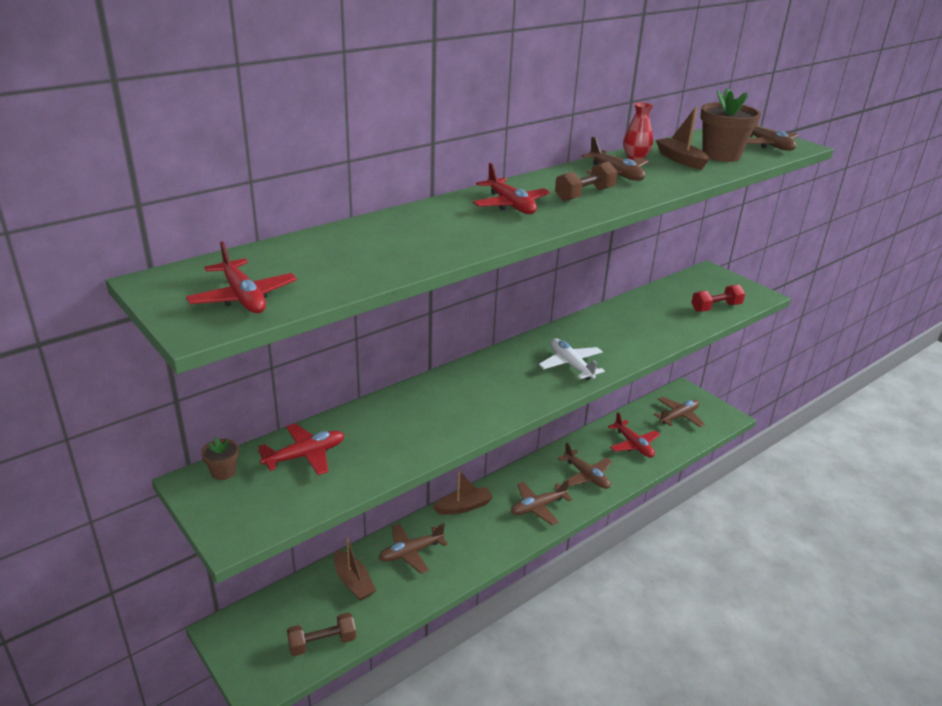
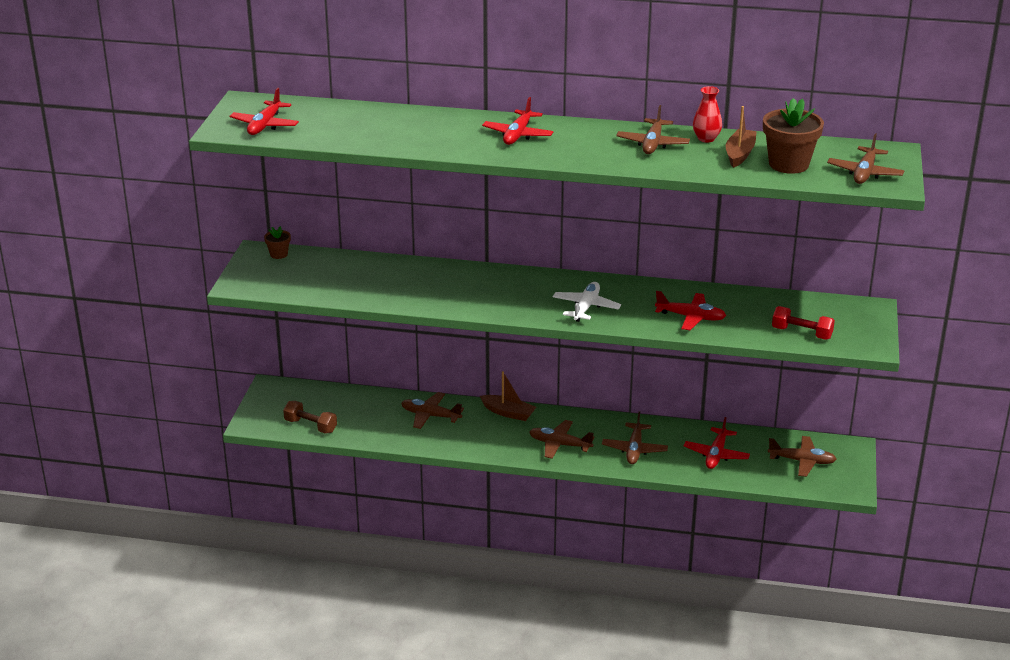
camera: 50 degrees right, 0 degrees up
(305, 455) = (330, 269): red plane -> red plane (691, 317)
(353, 582) = (372, 409): brown boat -> none
(584, 194) = (586, 148): brown dumbbell -> none

